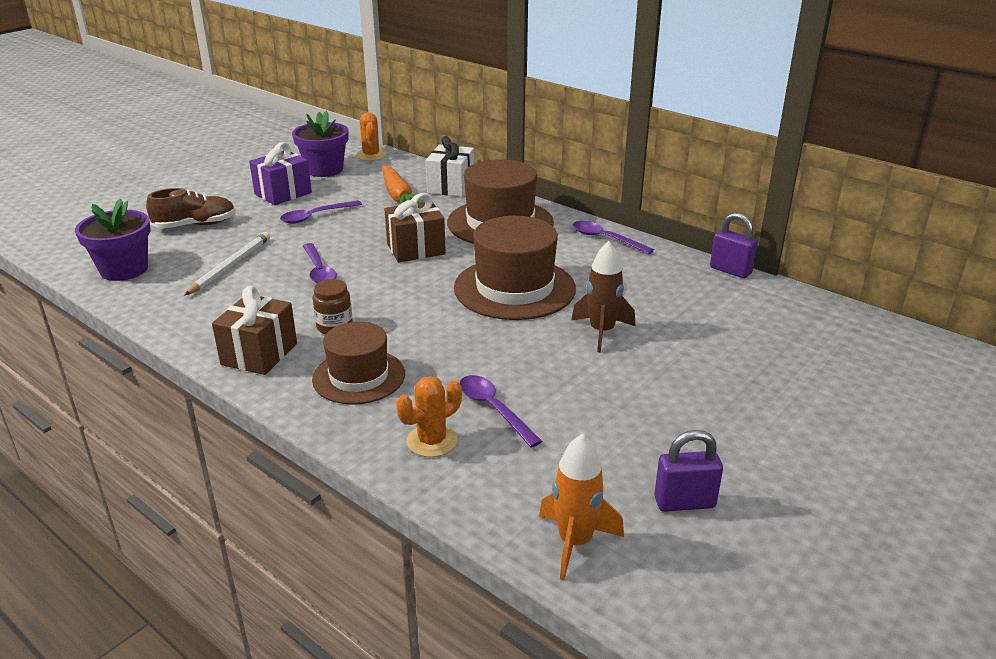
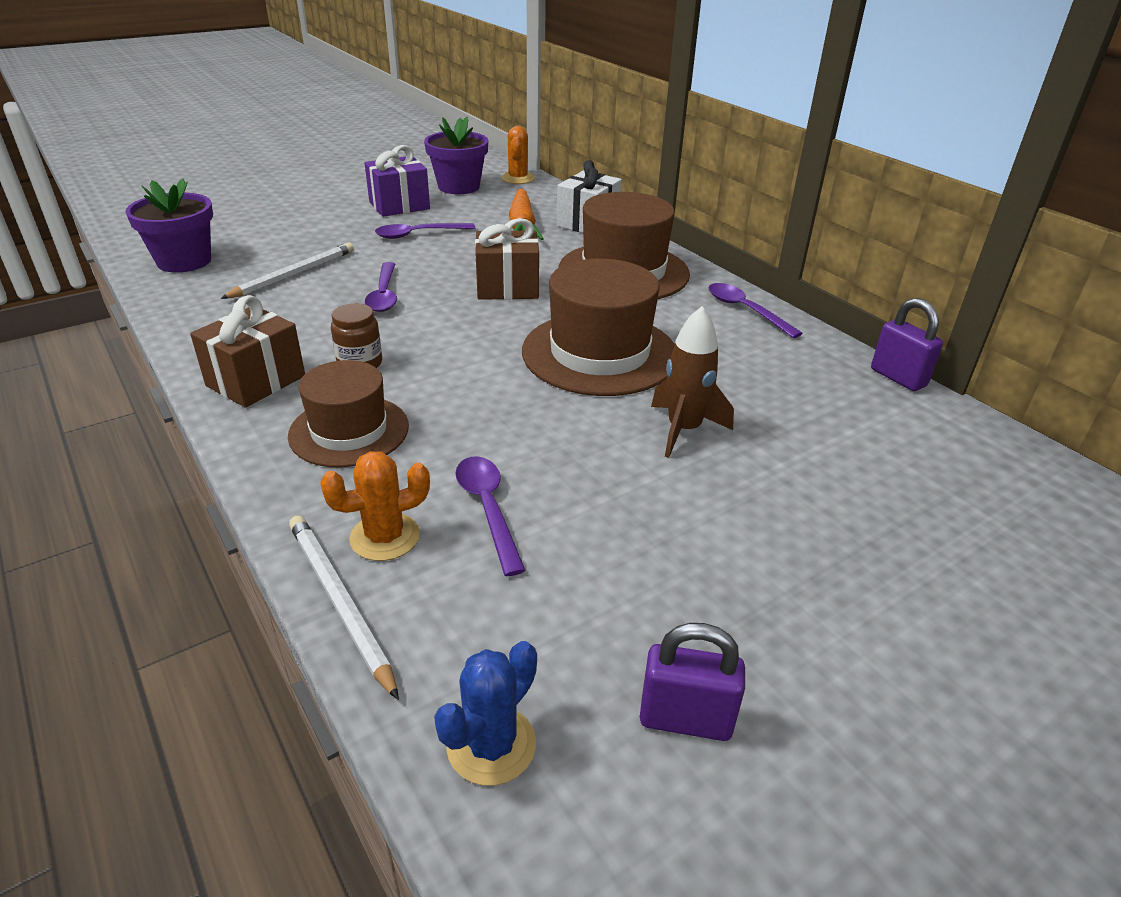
camera: 15 degrees right, 5 degrees up
(195, 225) = (287, 226): brown shoe -> none
(426, 486) = (339, 602): none -> white pencil
(575, 542) = (491, 745): orange rocket -> blue cactus

